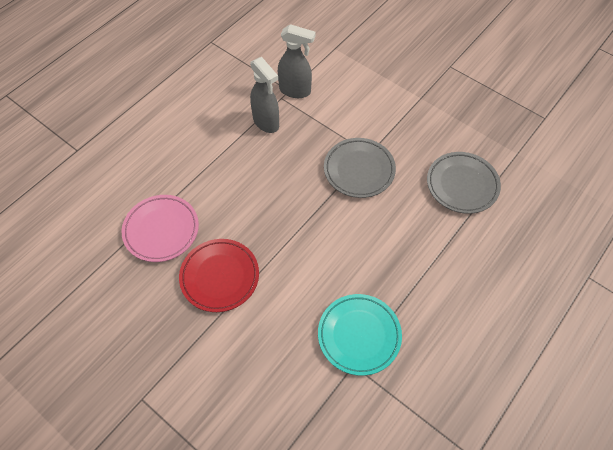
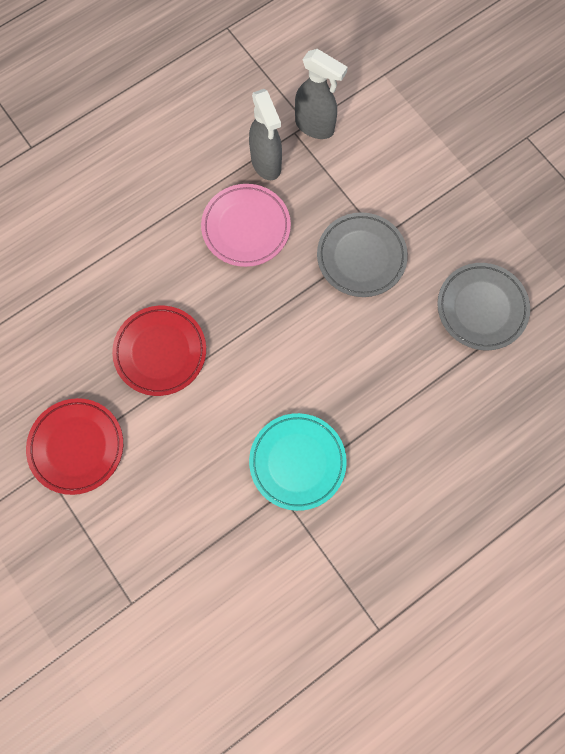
camera: 15 degrees right, 15 degrees up
(161, 230) = (108, 277): pink plate -> pink plate (246, 228)
(166, 372) = (77, 447): none -> red plate

